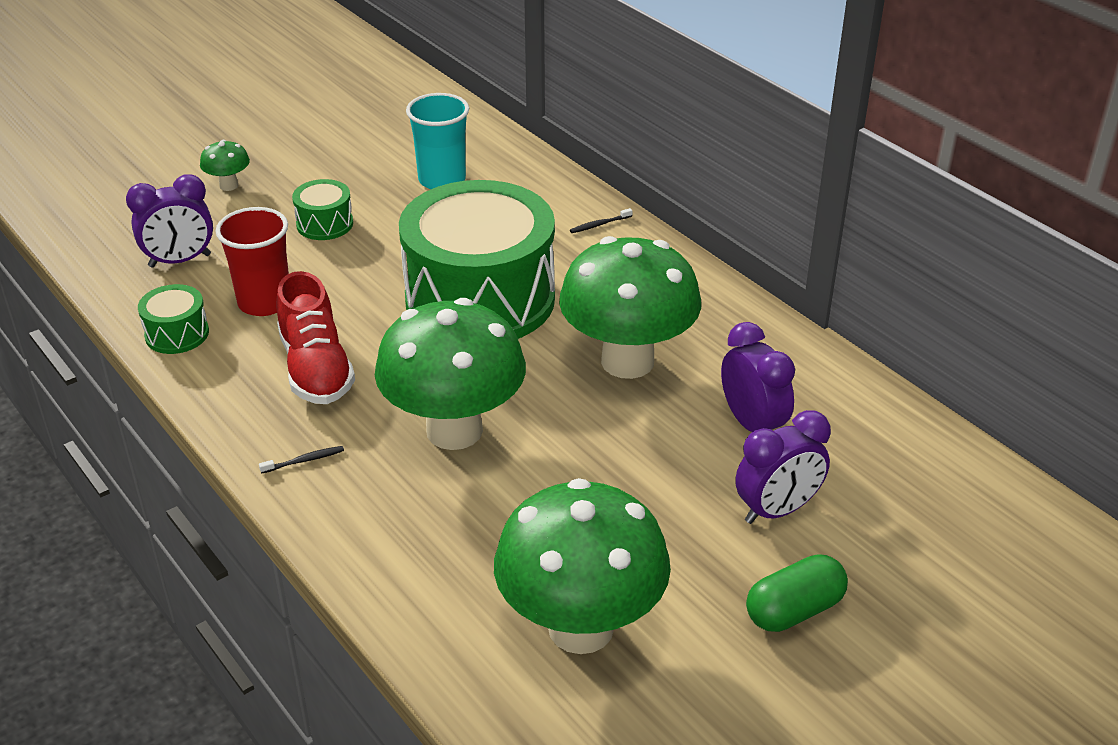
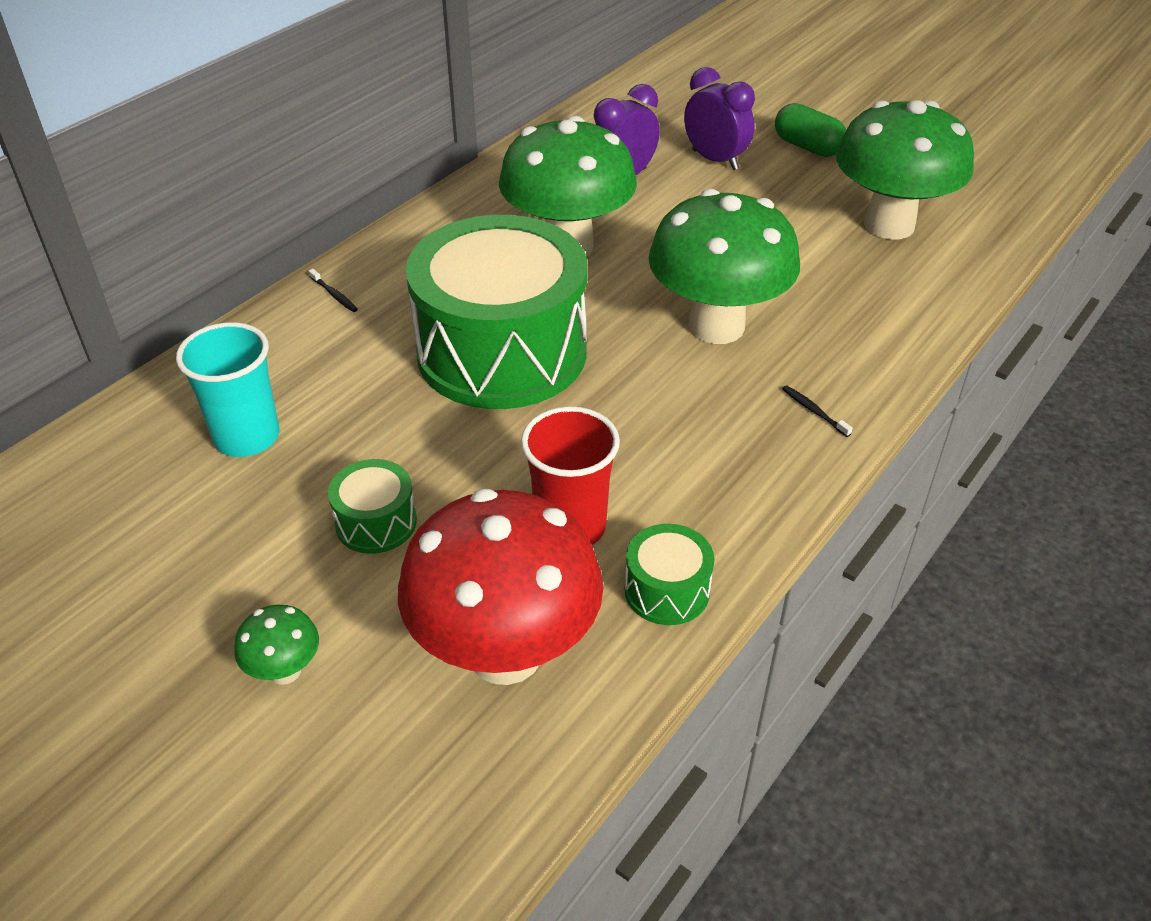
camera: 105 degrees left, 5 degrees up
(180, 261) = (505, 653): purple clock -> red mushroom
(316, 368) = (673, 443): red shoe -> none

